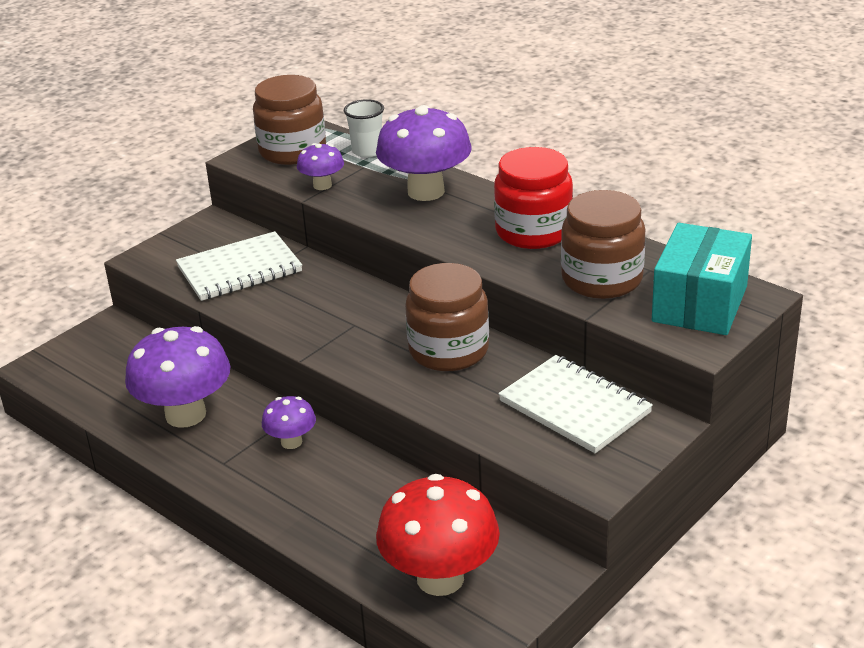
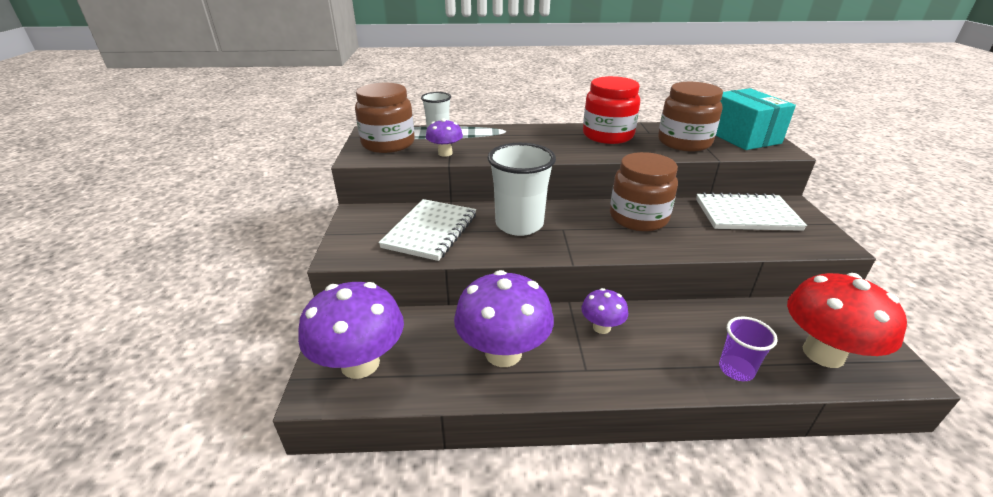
camera: 45 degrees left, 0 degrees up
(323, 300) = (519, 224): none -> white cup
(336, 537) = (736, 369): none -> purple cup
(426, 191) = (513, 137): purple mushroom -> purple mushroom (360, 363)

